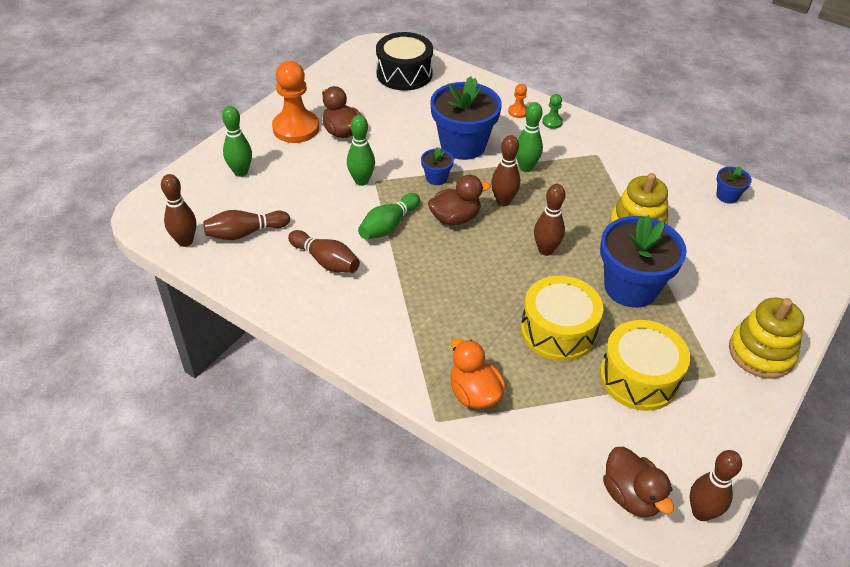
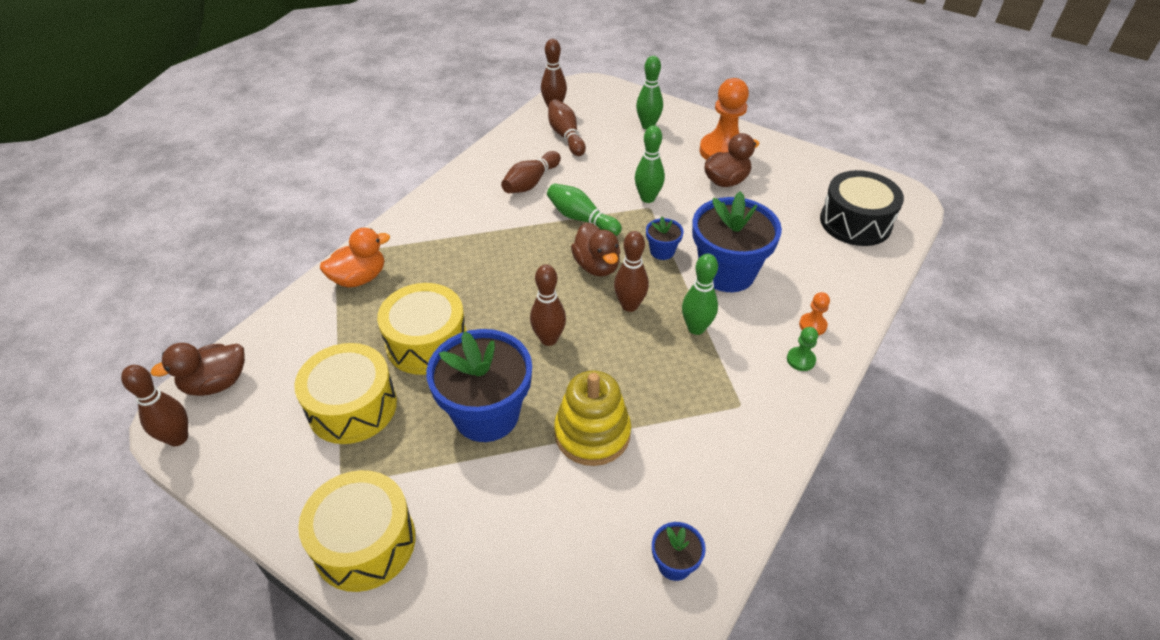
camera: 90 degrees right, 0 degrees up
(761, 353) = (364, 542): yellow stacking toy -> yellow drum

